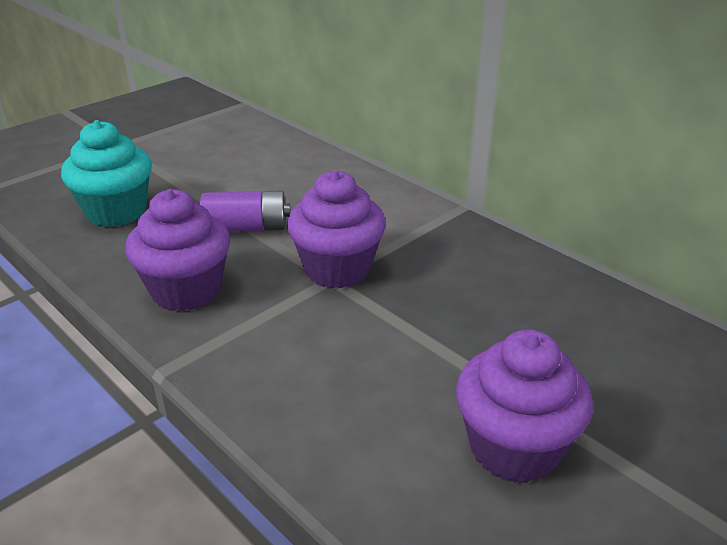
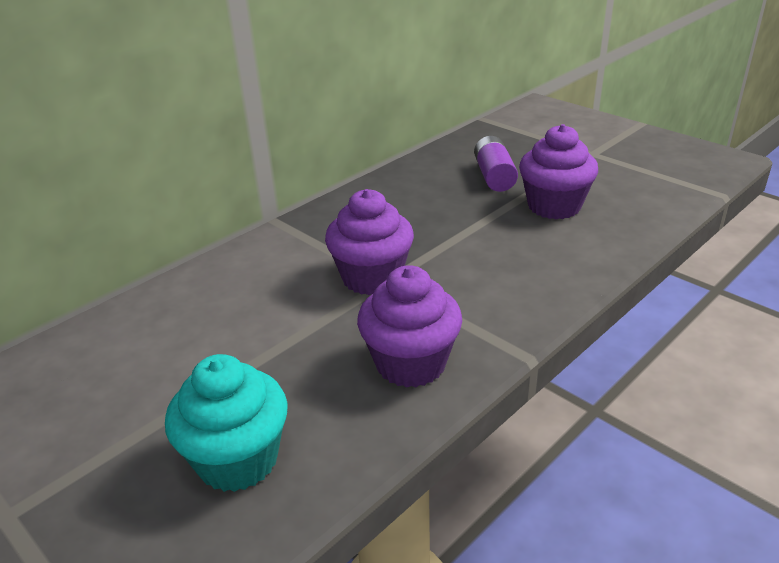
camera: 90 degrees left, 0 degrees up
(246, 228) = (294, 340): purple battery -> purple battery (494, 176)

